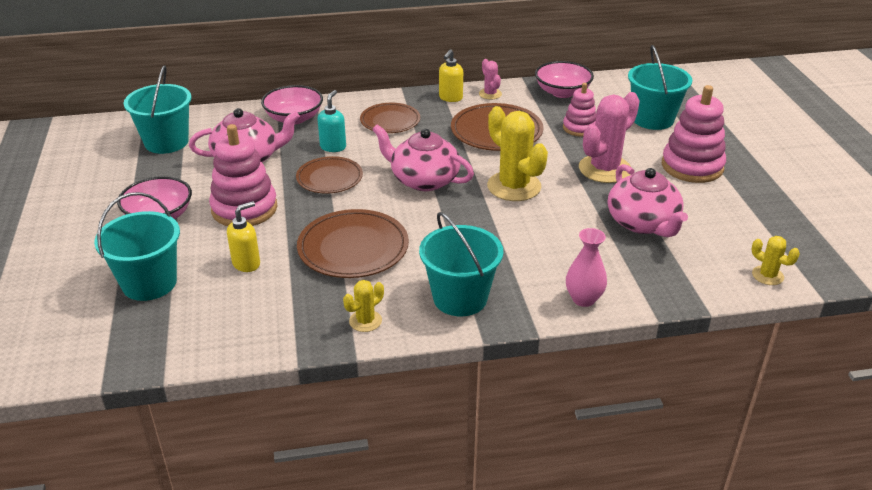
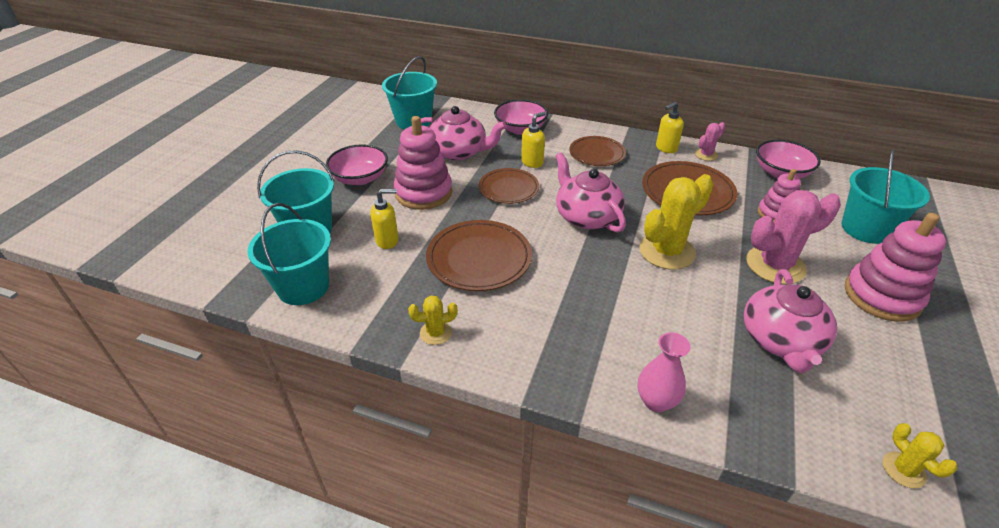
camera: 30 degrees right, 5 degrees up
(333, 147) = (532, 162): turquoise soap dispenser -> yellow soap dispenser
(460, 298) = (534, 346): turquoise bucket -> turquoise bucket (303, 287)
(490, 94) = (706, 155): pink cactus -> pink cactus turned 45 degrees clockwise
(514, 186) = (667, 251): yellow cactus -> yellow cactus turned 60 degrees clockwise

